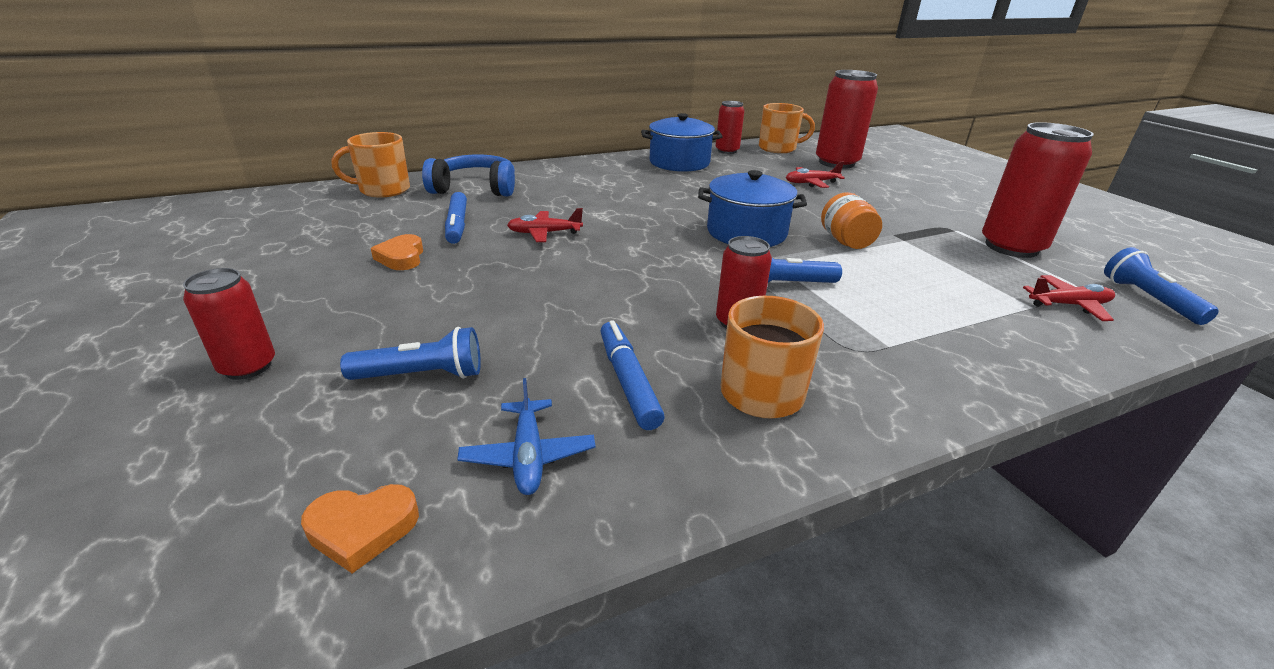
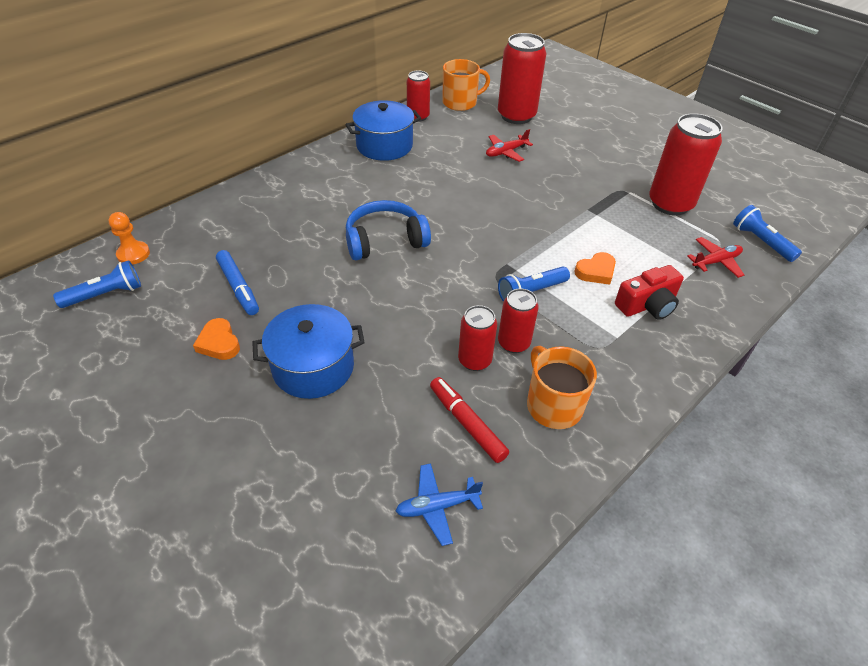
camera: 20 degrees left, 15 degrees up
(248, 367) = (188, 498): red can -> red can (474, 360)
(362, 529) = (371, 594): orange heart -> orange heart (596, 271)
(383, 190) = (133, 254): orange mug -> orange pawn
(422, 375) = (324, 463): blue flashlight -> blue flashlight (106, 294)
(475, 188) = (221, 230): blue headphones -> blue headphones (385, 240)
(528, 456) = (437, 506): blue plane -> blue plane turned 105 degrees clockwise
(544, 233) = (320, 279): red plane -> none
(628, 381) = (467, 423): blue marker -> red marker
(746, 232) = (480, 235): blue pot -> blue pot (313, 367)
(846, 241) = (557, 227): orange jar -> none
(947, 325) = (647, 305): none -> red camera

